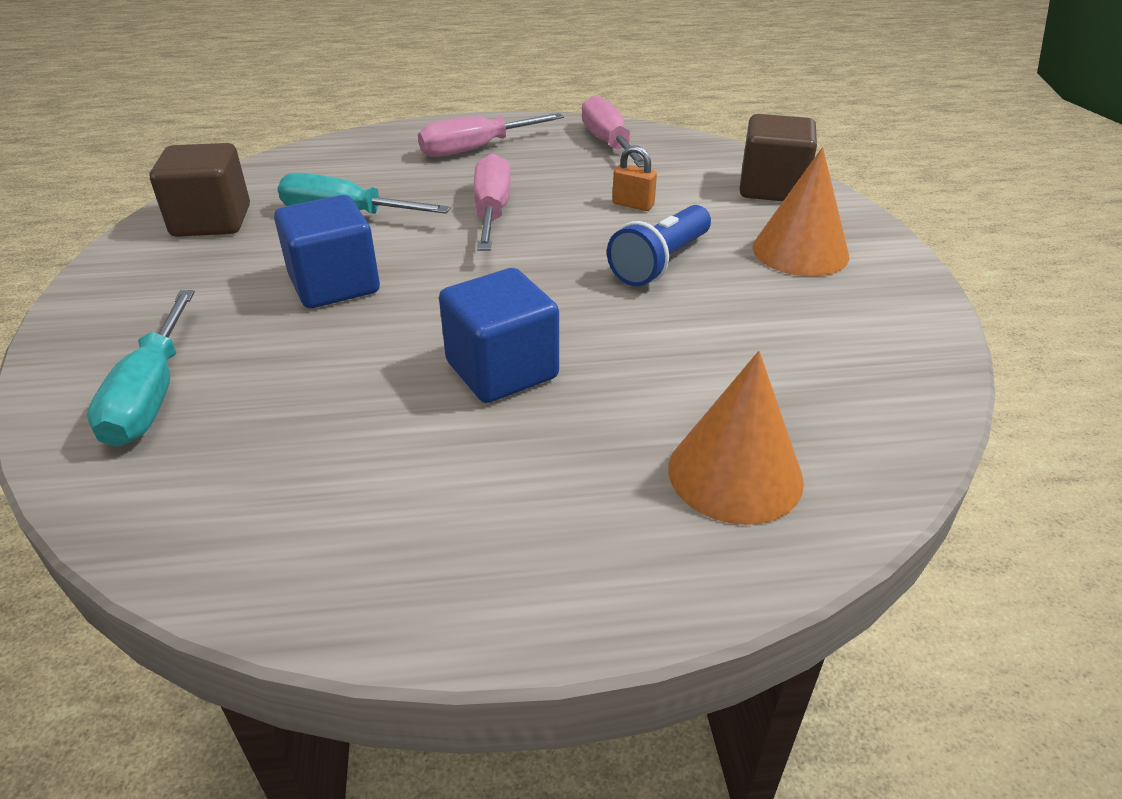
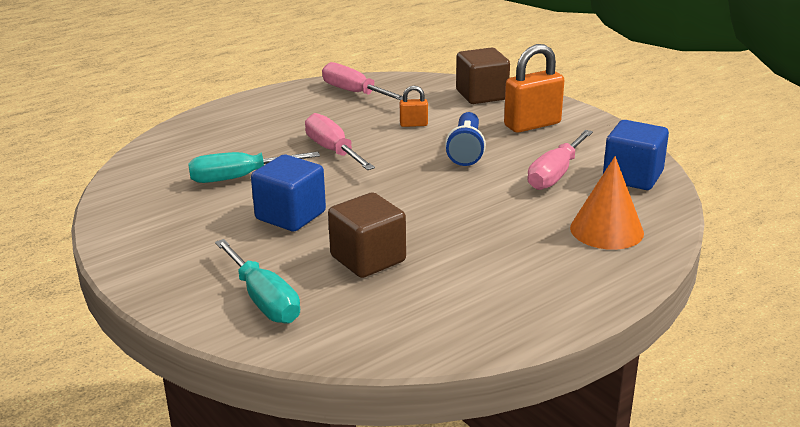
camera: 30 degrees left, 10 degrees down
(211, 221) = (148, 206): brown cube -> brown cube (368, 259)
(476, 149) = (270, 117): pink screwdriver -> pink screwdriver (555, 174)
(502, 370) = (446, 225): blue cube -> blue cube (632, 177)
(800, 251) = (532, 125): orange cone -> orange padlock

